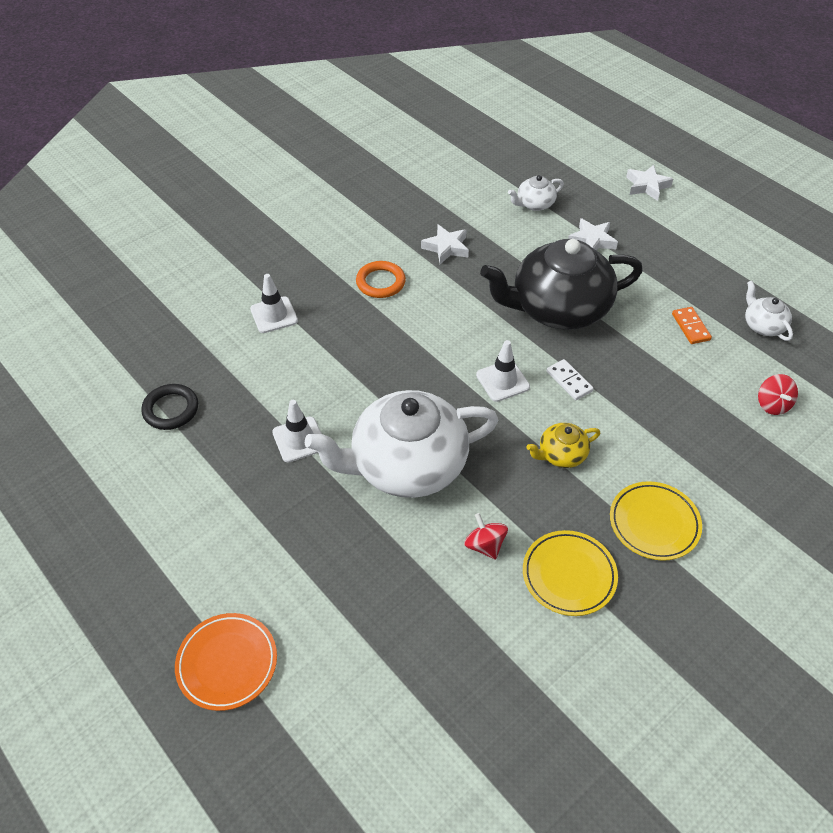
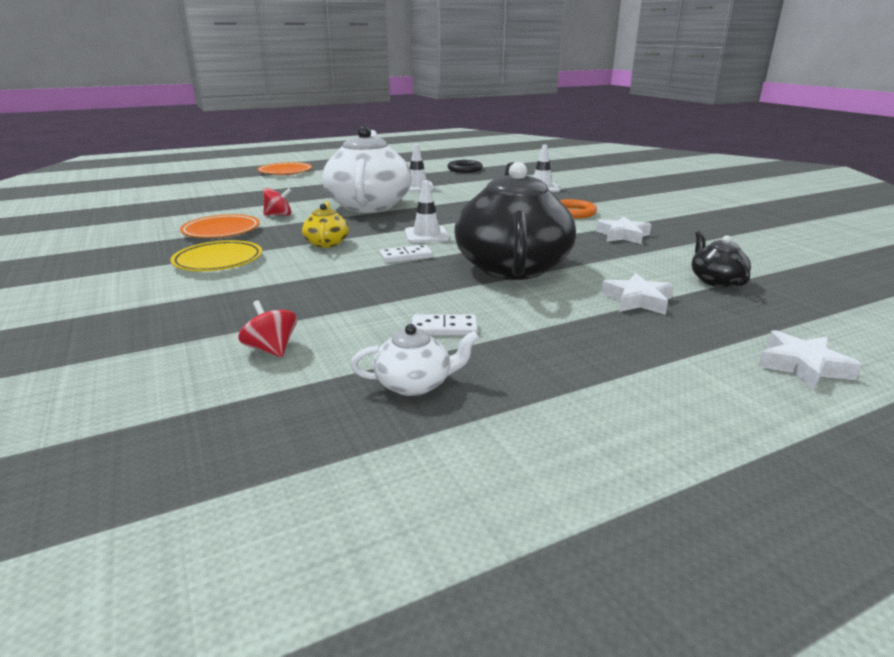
camera: 105 degrees right, 25 degrees down
(534, 204) = (715, 280): white teapot -> black teapot
(569, 575) = (221, 231): yellow plate -> orange plate
(690, 327) = (444, 328): orange domino -> white domino
(772, 404) = (271, 349): red spinning top -> red spinning top turned 45 degrees clockwise

